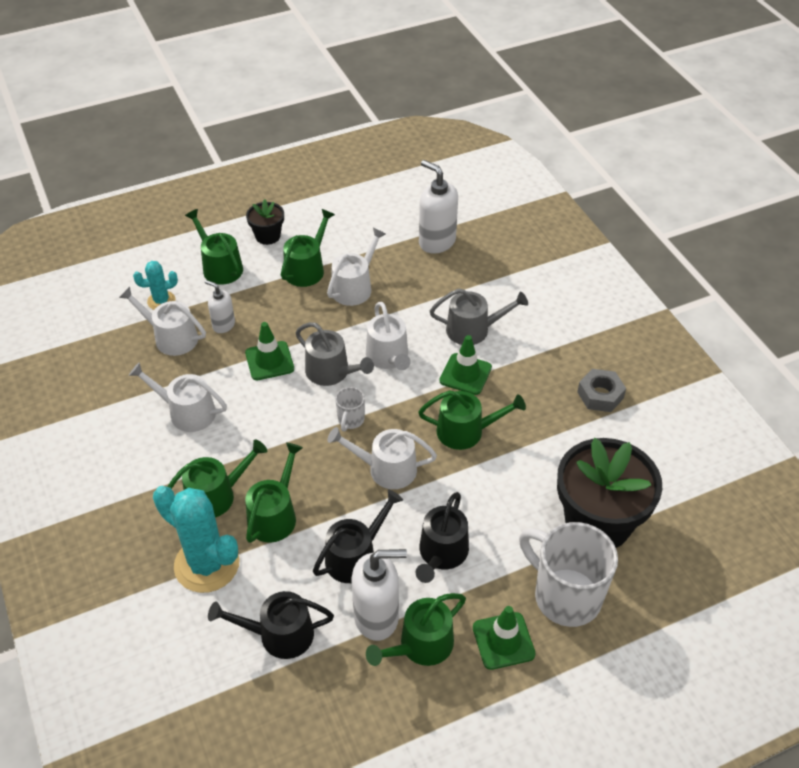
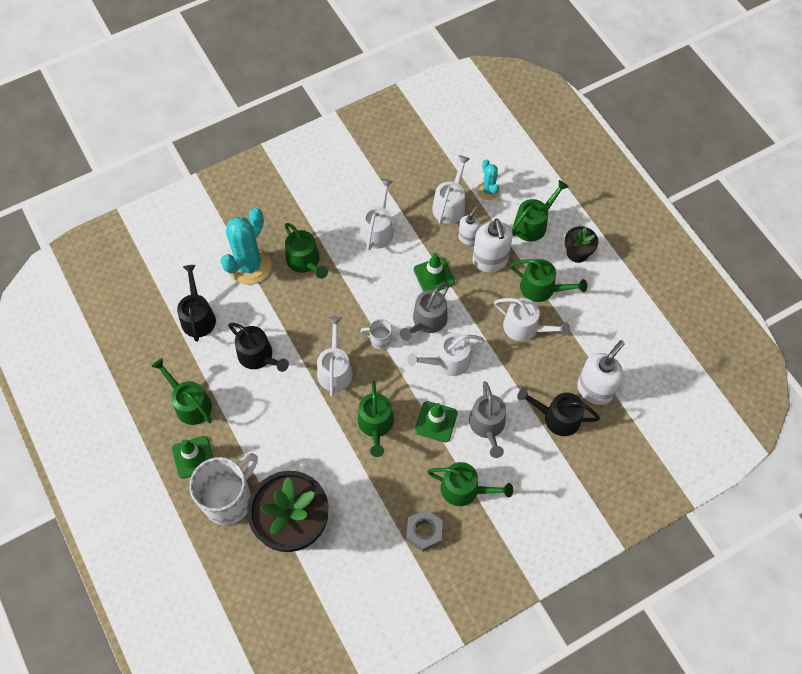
camera: 85 degrees right, 15 degrees up
(274, 515) = (290, 300): green watering can -> green watering can (464, 489)
(377, 617) = (211, 374): white soap dispenser -> white soap dispenser (490, 261)
(441, 553) = (262, 413): black watering can -> black watering can (557, 417)

